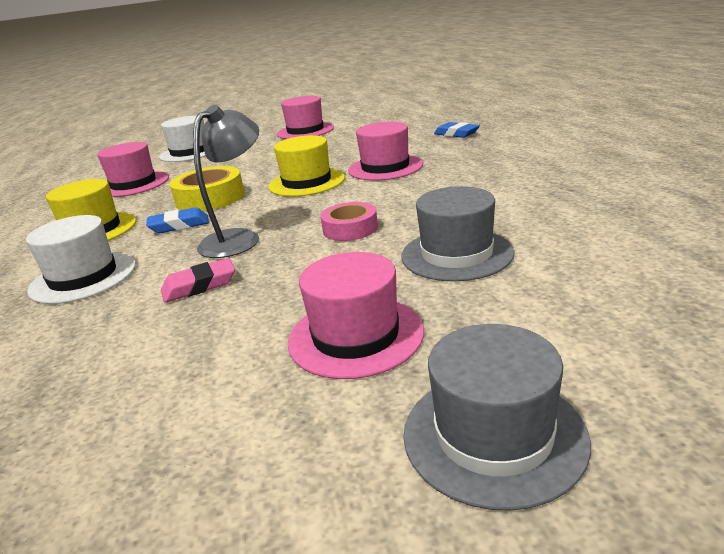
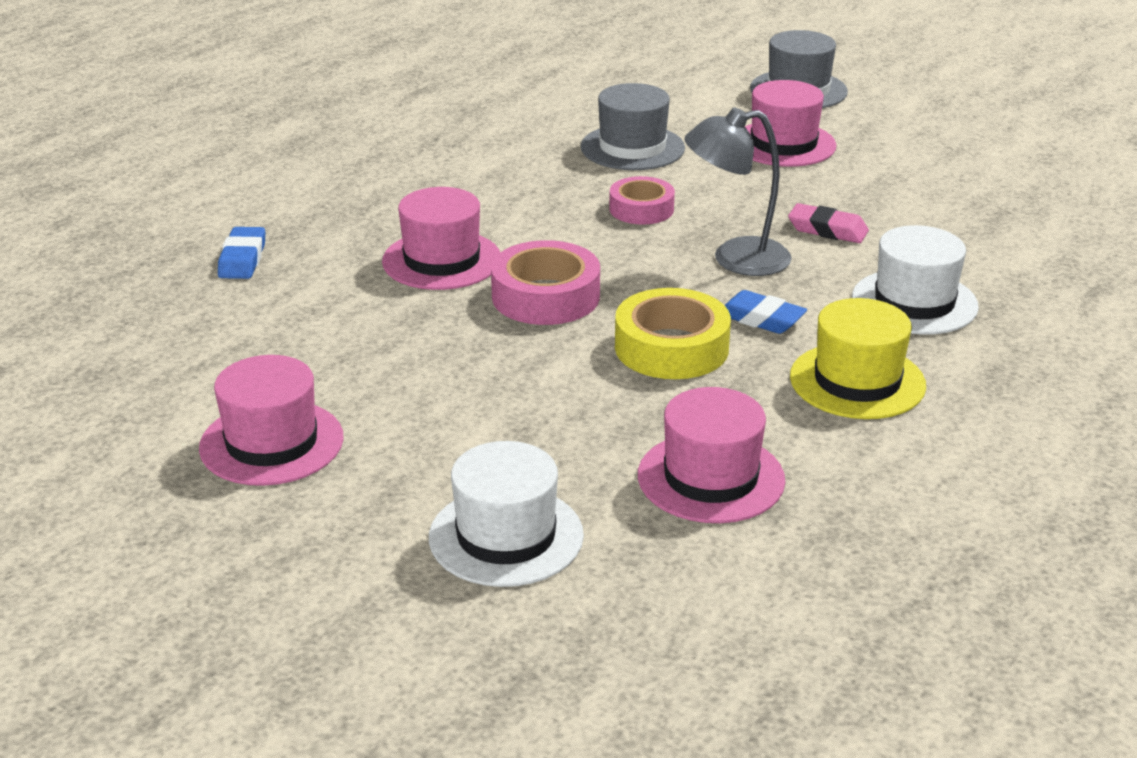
camera: 135 degrees left, 5 degrees up
(306, 182) = (545, 296): yellow hat -> pink tape

